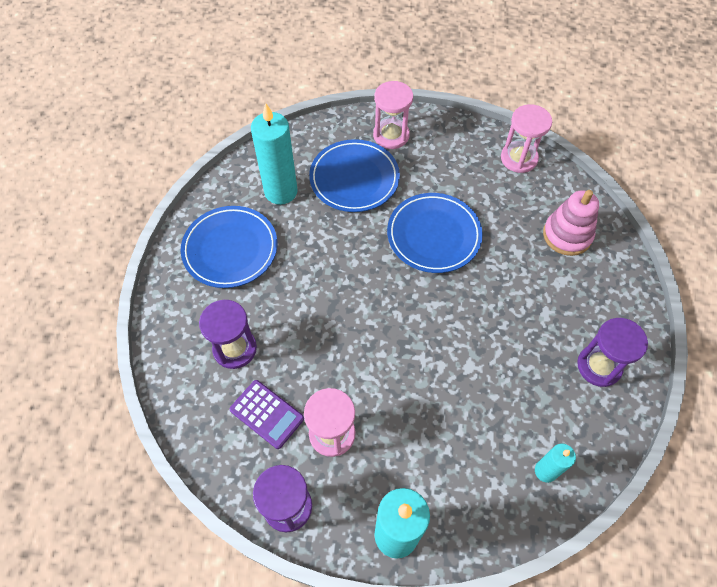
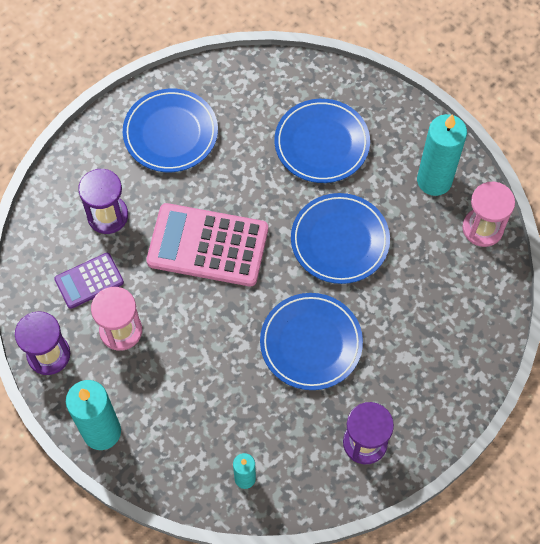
camera: 40 degrees right, 5 degrees up
(267, 414) = (89, 281): purple calculator -> purple calculator turned 75 degrees clockwise
(281, 191) = (252, 112): turquoise candle -> turquoise candle (434, 180)
(339, 311) = (208, 246): none -> pink calculator
(391, 135) = (391, 126): pink hourglass -> none
(487, 324) = (311, 343): none -> blue plate
(567, 235) = (452, 325): pink stacking toy -> none

